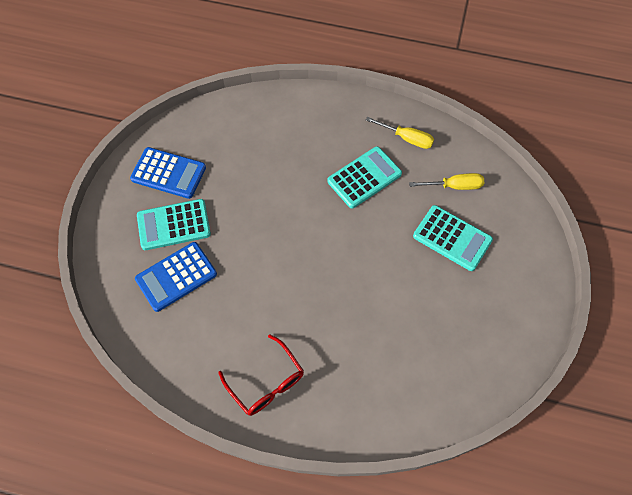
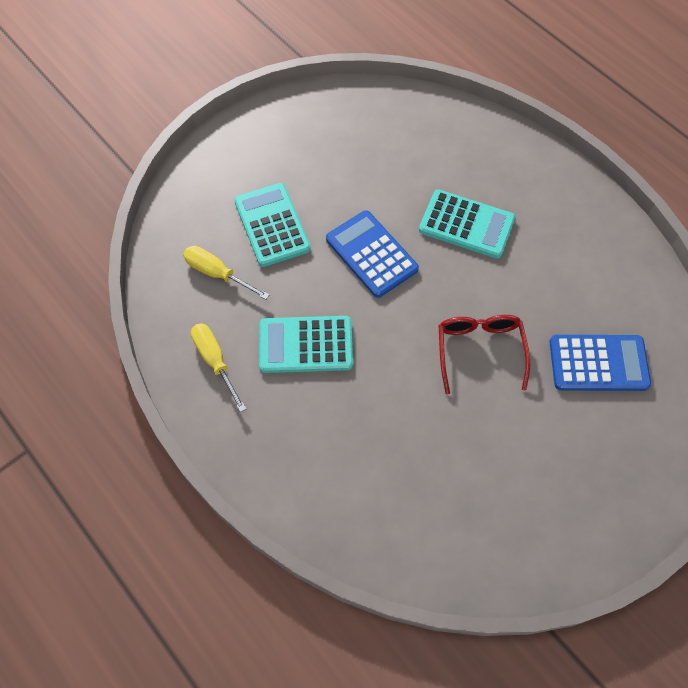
camera: 145 degrees left, 0 degrees up
(168, 173) = (544, 507): blue calculator -> blue calculator (371, 254)
(174, 225) = (571, 428): turquoise calculator -> turquoise calculator (466, 224)
(266, 382) = (556, 210): red glasses -> red glasses (479, 351)

